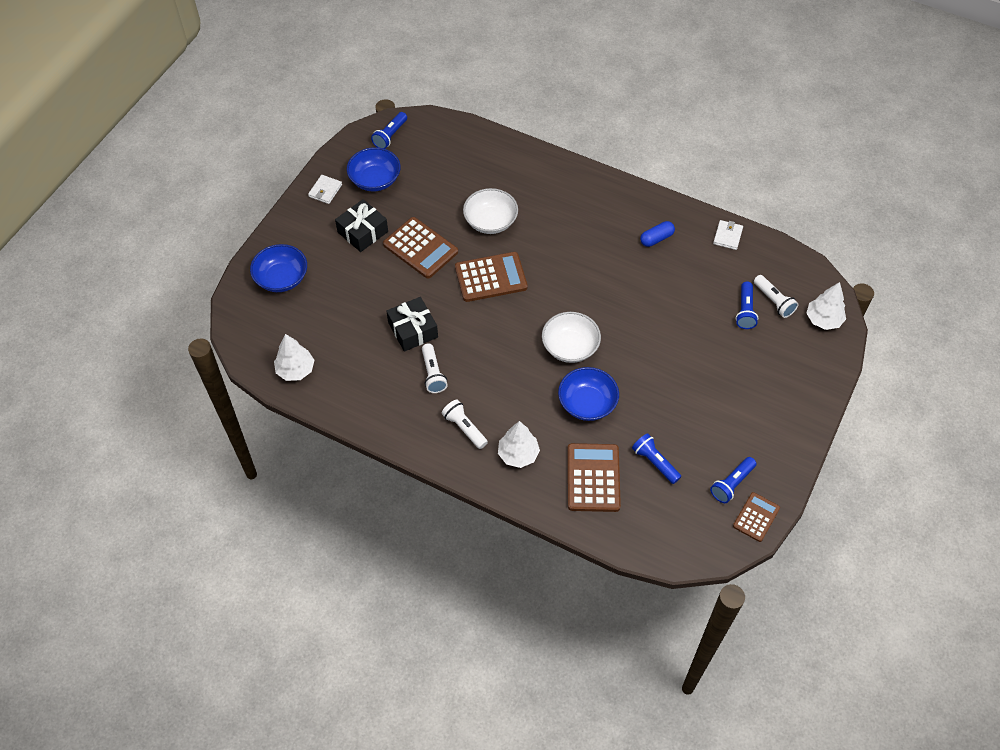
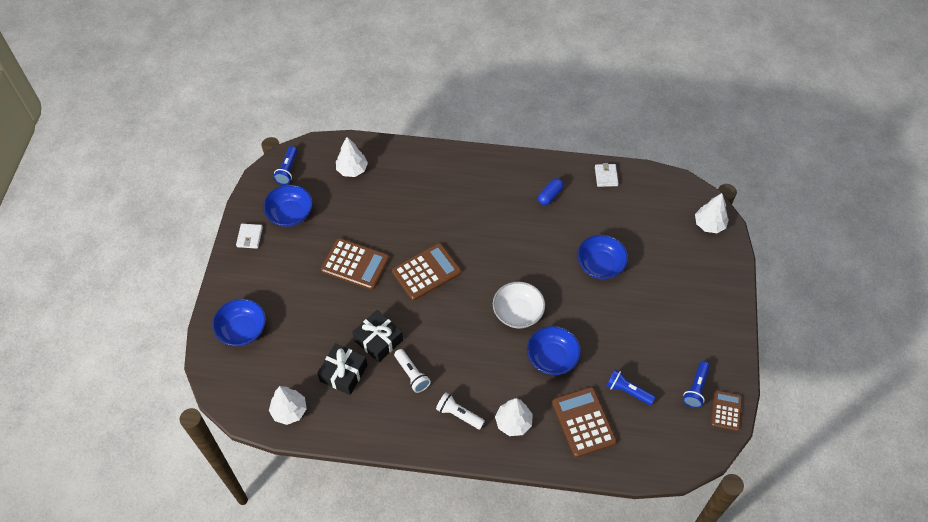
camera: 20 degrees left, 0 degrees up
(362, 232) = (298, 265): black gift -> black gift (343, 373)
(456, 154) = (352, 170): none -> white tree
(490, 221) = (406, 222): white bowl -> none
(681, 325) = (600, 265): none -> blue bowl
(745, 311) = (645, 236): blue flashlight -> none
(774, 301) = (665, 221): white flashlight -> none

